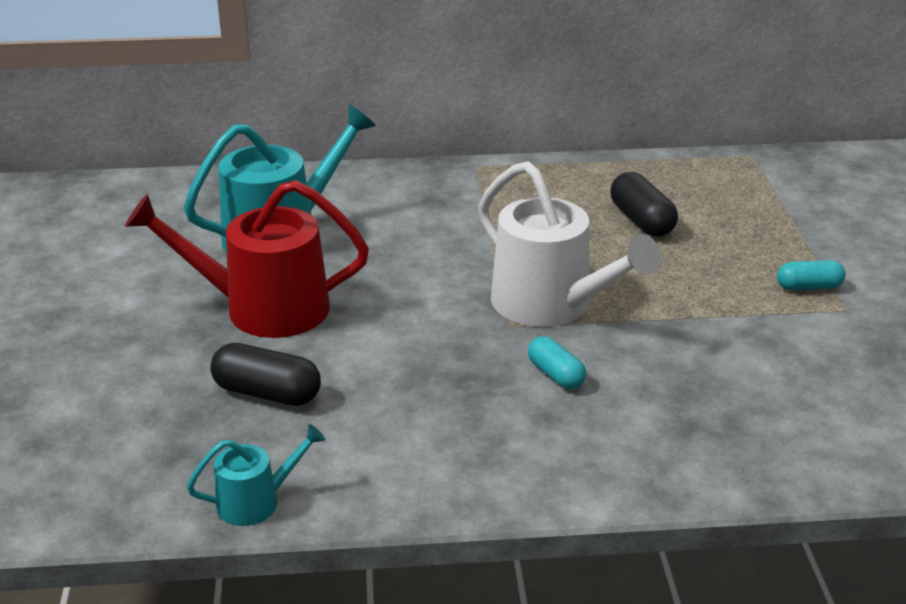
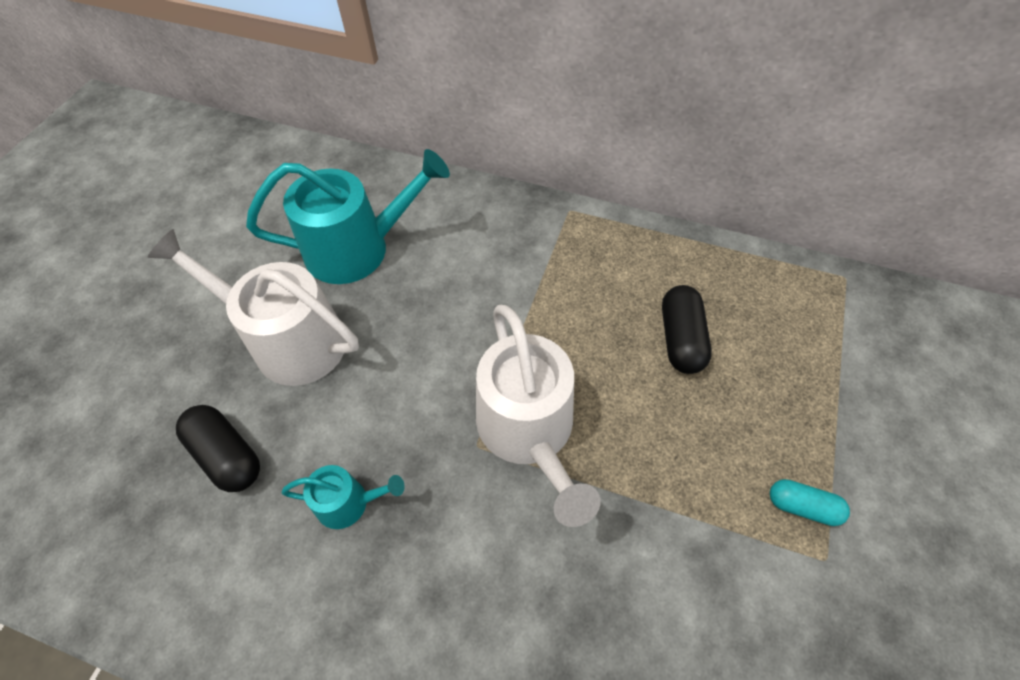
camera: 25 degrees right, 25 degrees up
(255, 502) = (133, 601): turquoise watering can -> turquoise watering can (348, 503)
(264, 308) = (290, 340): red watering can -> white watering can
(555, 375) = (477, 537): turquoise capsule -> none

